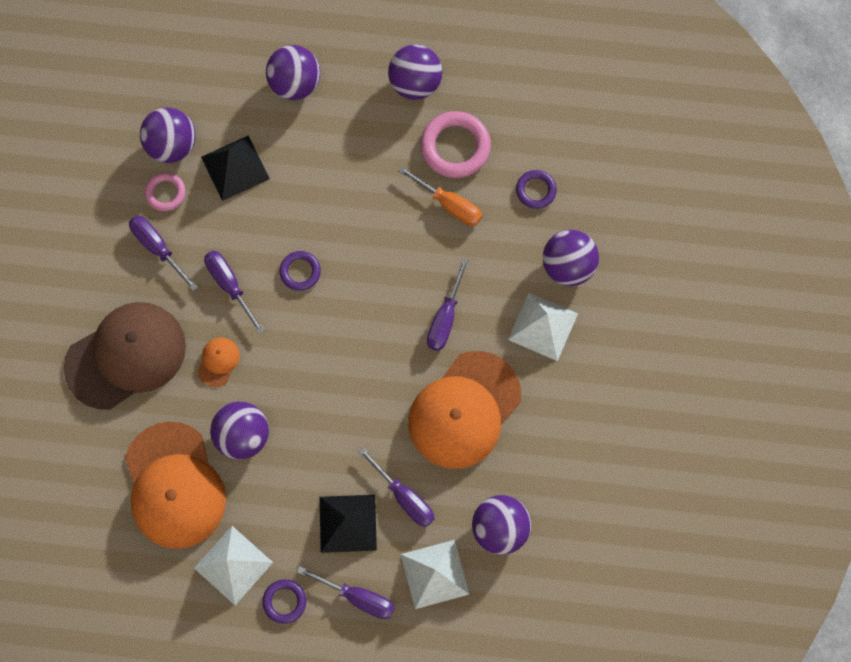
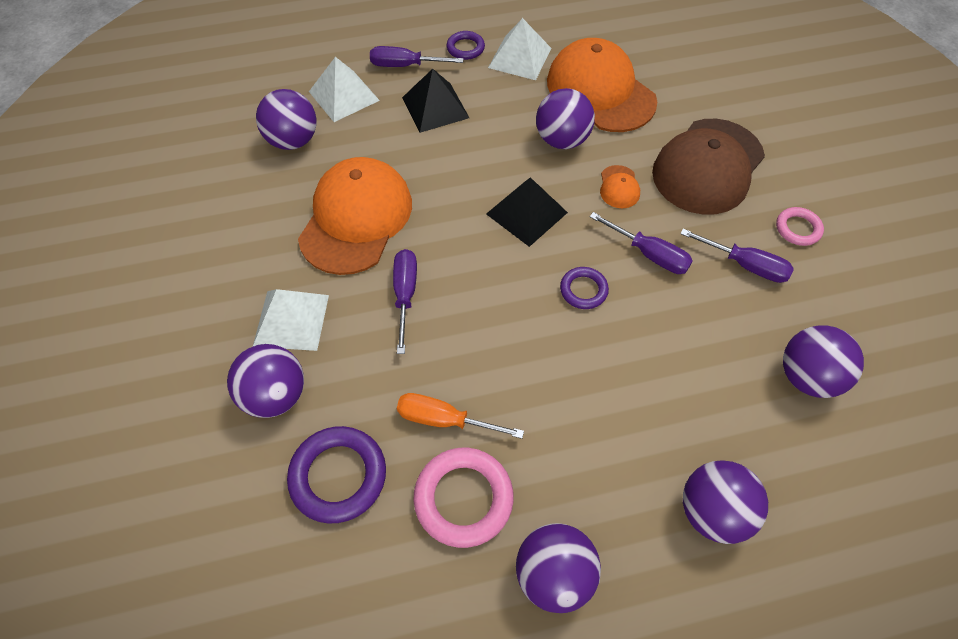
camera: 160 degrees right, 15 degrees down
(165, 193) = (776, 322): pink ring -> pink ring (798, 229)
(235, 167) = (720, 376): black pyramid -> black pyramid (527, 213)
(405, 497) = (390, 138): purple screwdriver -> none
(536, 190) = (338, 476): purple ring -> purple ring, size x1.74

